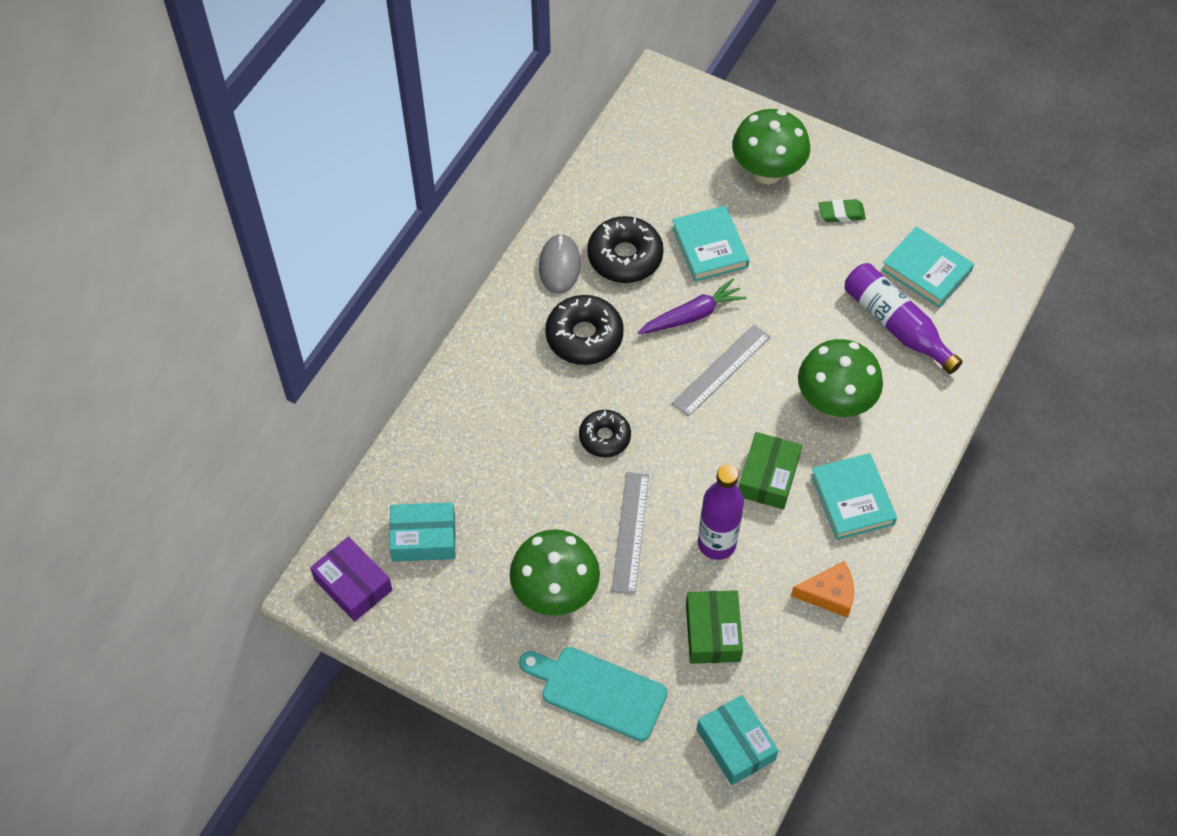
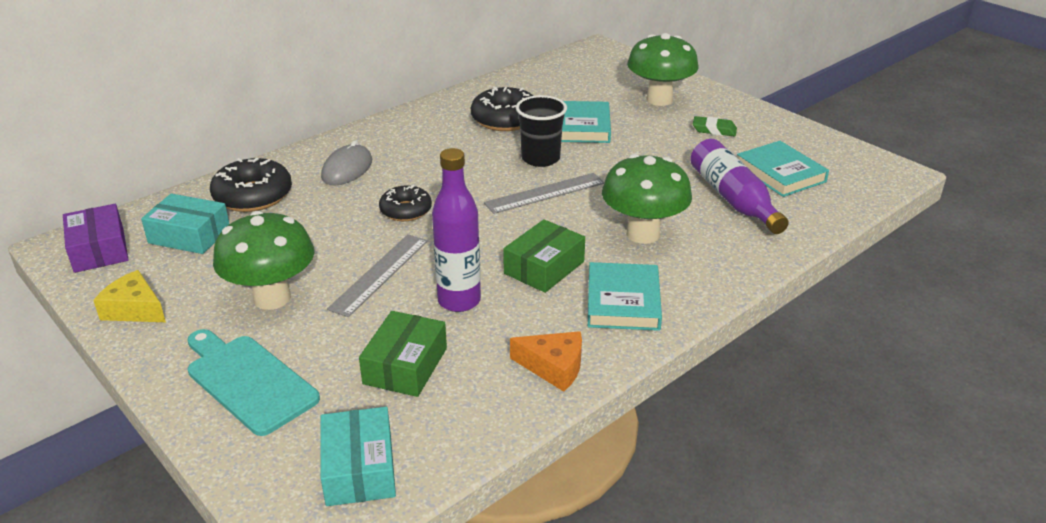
camera: 20 degrees right, 25 degrees down
(445, 646) = (134, 309): none -> yellow cheese
(559, 266) = (446, 114): grey mouse -> grey mouse (347, 169)
(584, 336) = (436, 152): black donut -> black donut (253, 196)
(692, 315) = (540, 158): purple carrot -> black cup

